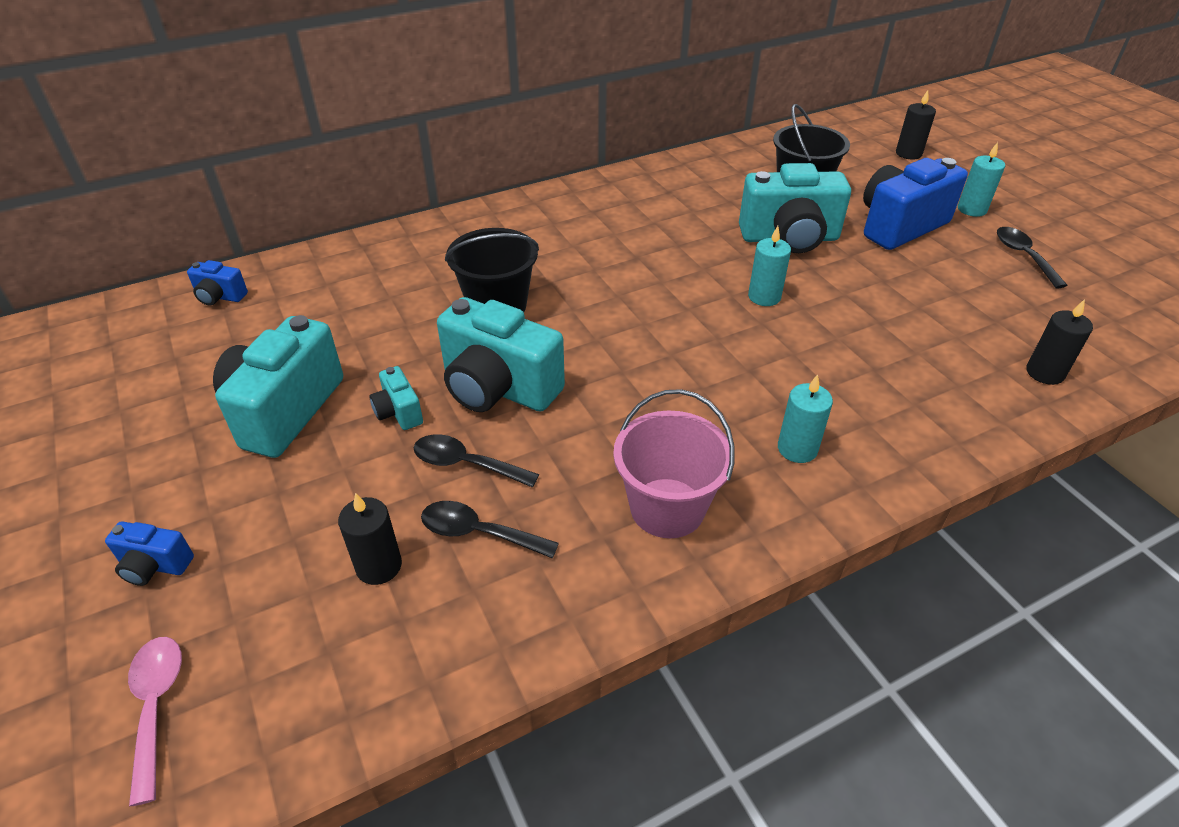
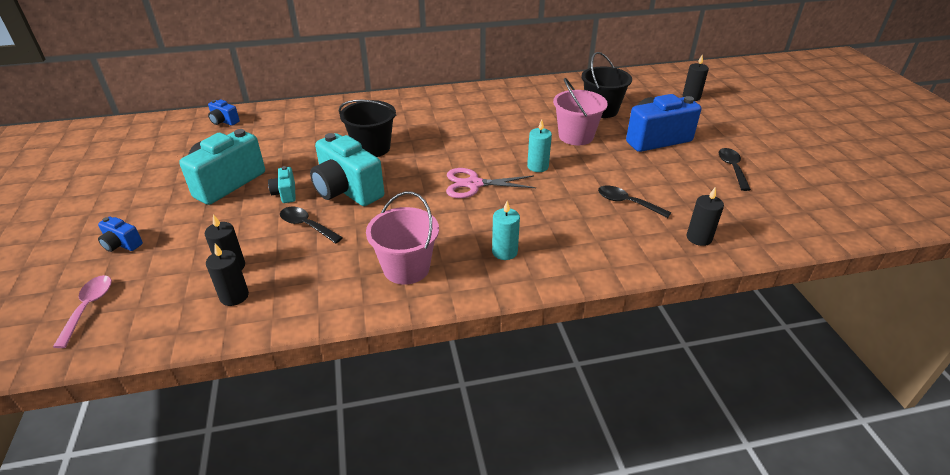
camera: 15 degrees right, 5 degrees down
(414, 622) = (234, 296): none -> black candle
(479, 533) = (293, 260): black spoon -> black spoon (627, 203)
(688, 342) = (474, 184): none -> pink scissors
(789, 238) = (576, 136): turquoise camera -> pink bucket
(972, 209) = (714, 136): turquoise candle -> none

